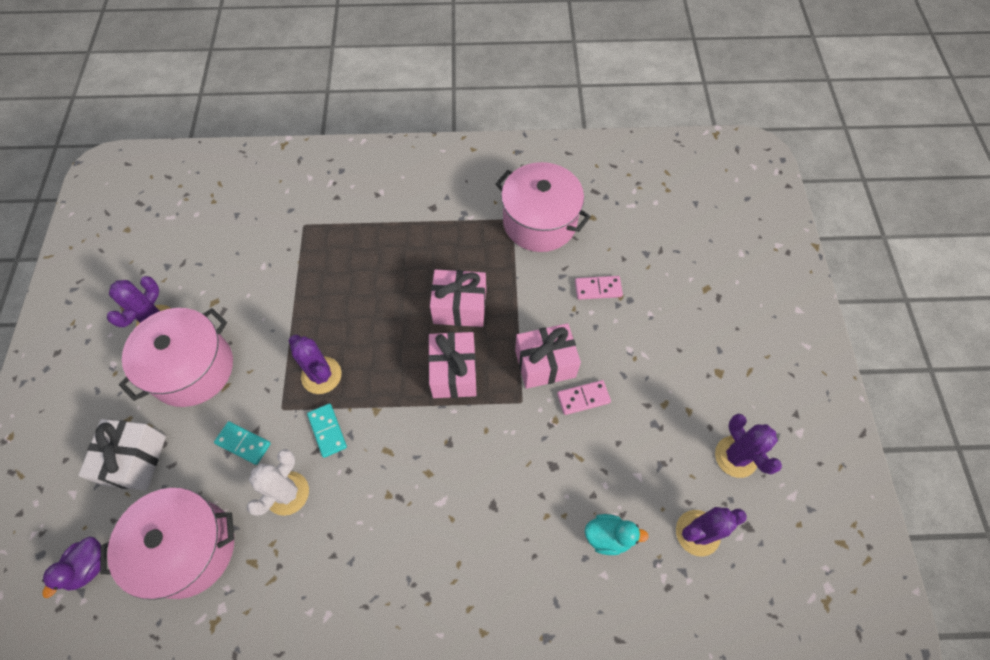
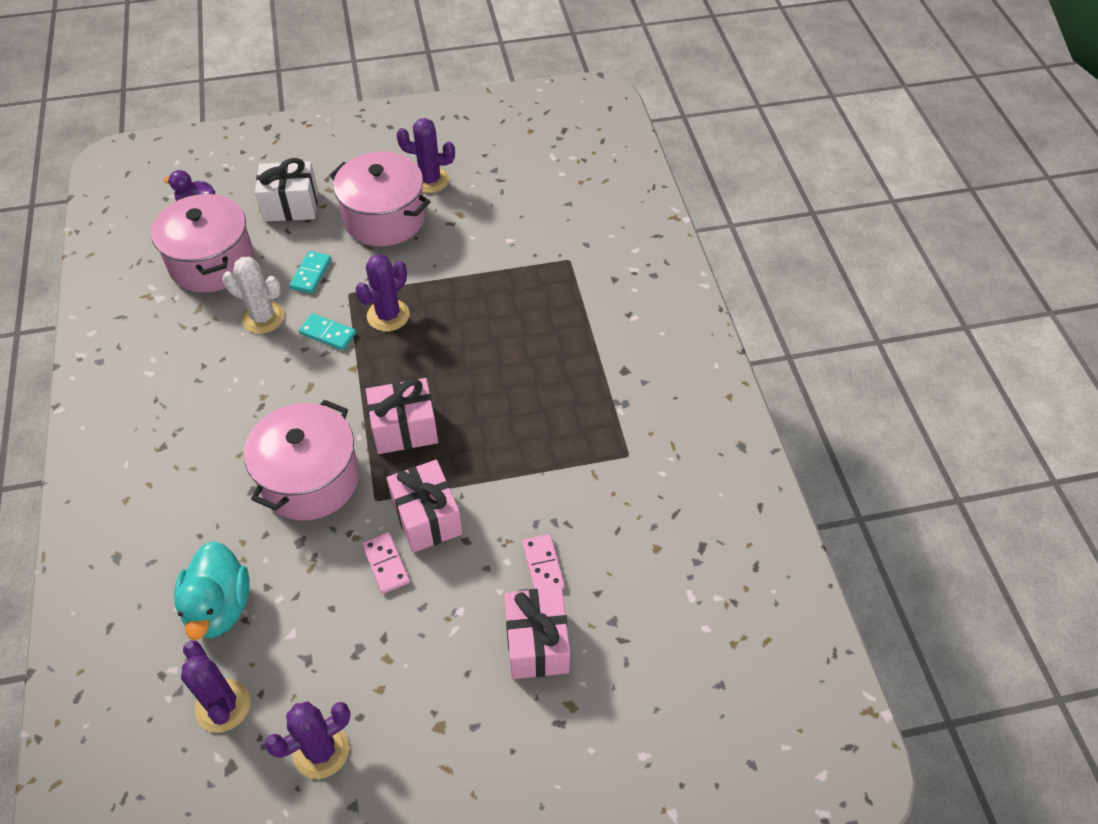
camera: 80 degrees right, 10 degrees down
(327, 431) = (328, 333): turquoise domino -> turquoise domino turned 60 degrees clockwise
(459, 307) = (489, 420): pink gift -> pink gift (537, 643)
(539, 222) = (632, 486): pink pot -> pink pot (310, 479)
(608, 536) = (219, 607): turquoise duck -> turquoise duck, size x1.59

